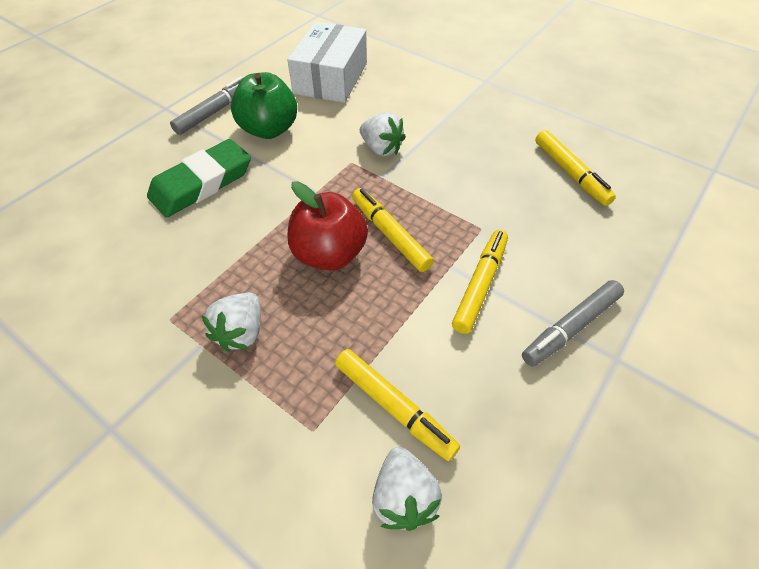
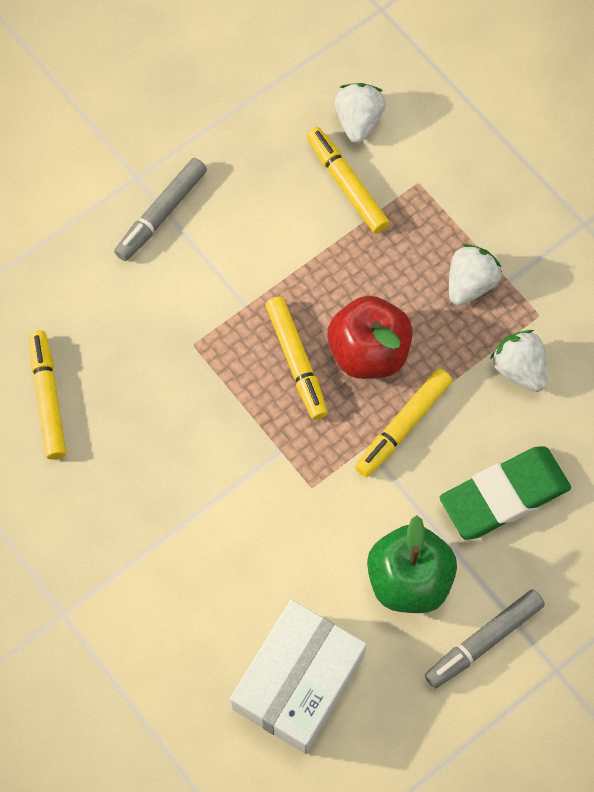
camera: 165 degrees left, 15 degrees up
(381, 149) = (266, 501): white strawberry -> white strawberry (519, 369)
(480, 285) = (225, 277): yellow marker -> yellow marker (402, 426)
(570, 327) = (161, 214): grey marker -> grey marker turned 150 degrees clockwise

